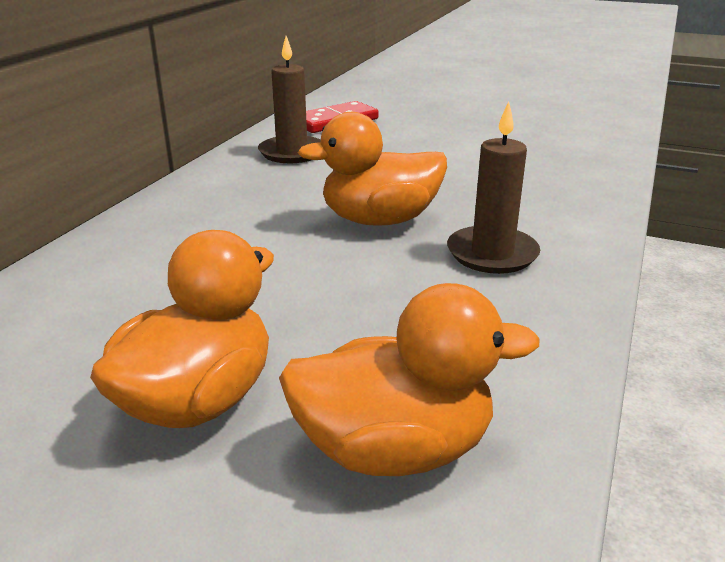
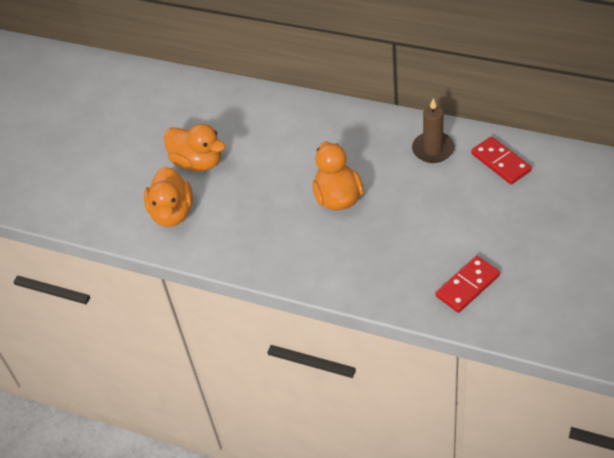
camera: 95 degrees right, 20 degrees up
(492, 254) = (302, 242): brown candle -> none
(557, 146) = (467, 286): none -> red domino

